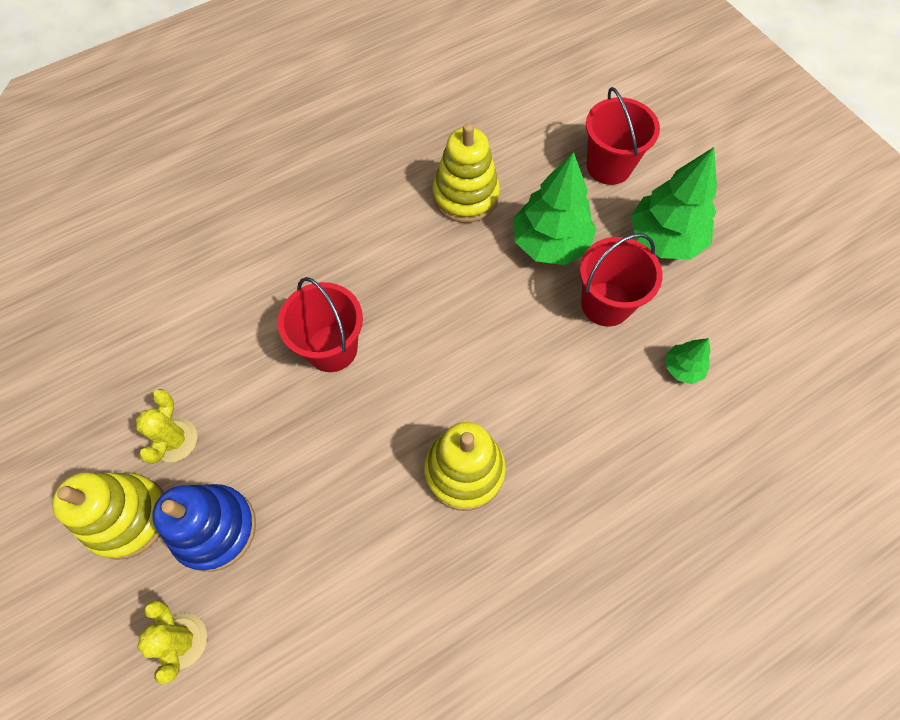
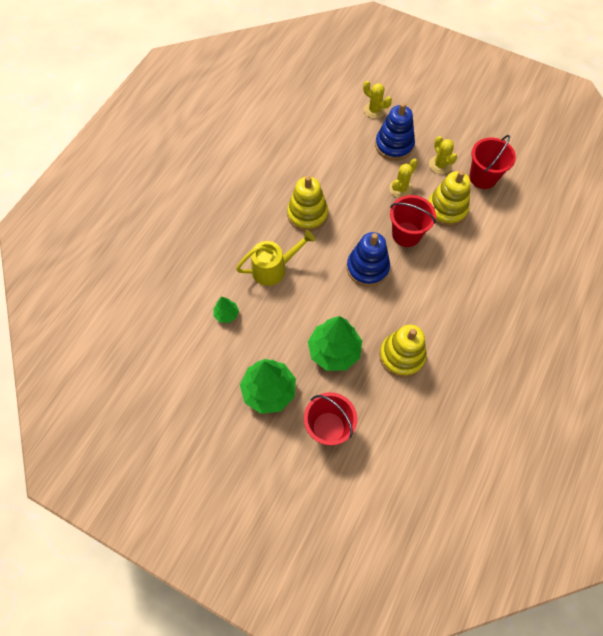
camera: 150 degrees right, 0 degrees up
(128, 517) = (431, 132): yellow stacking toy -> yellow stacking toy (446, 209)
(276, 432) = (400, 188): none -> yellow cactus
(428, 328) = (367, 268): none -> blue stacking toy
(573, 403) = (274, 268): none -> yellow watering can
(606, 304) = (283, 329): red bucket -> red bucket (483, 177)

